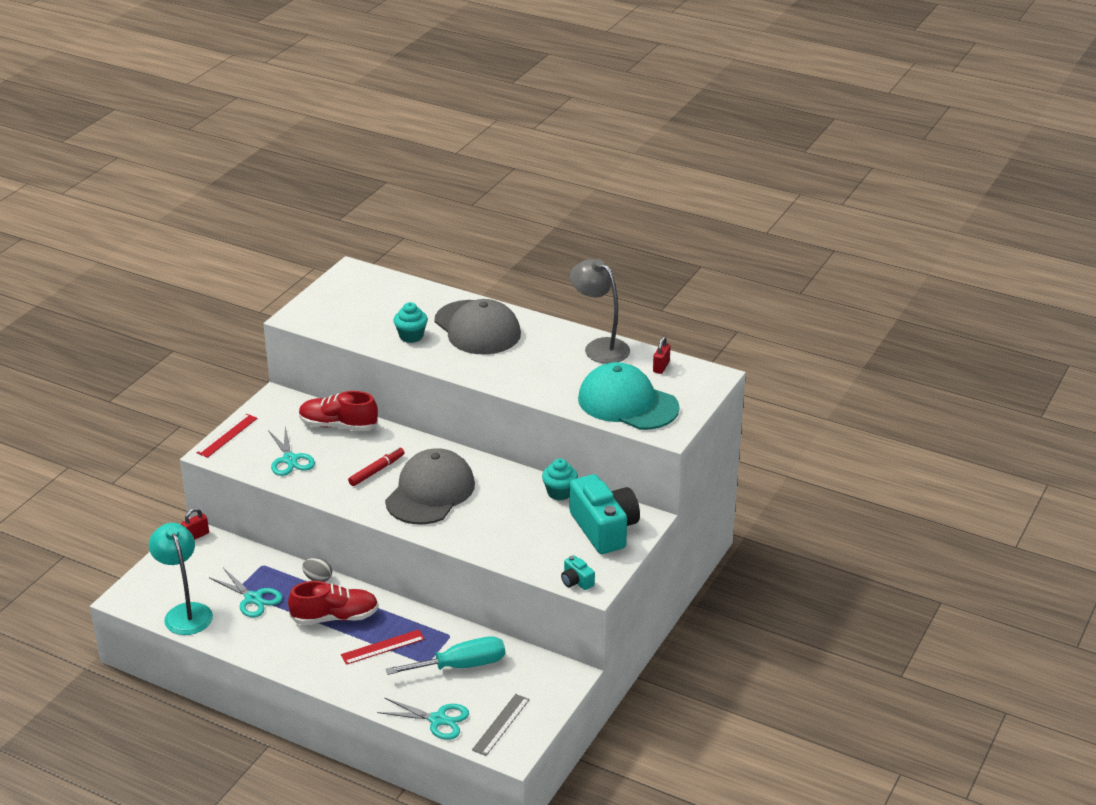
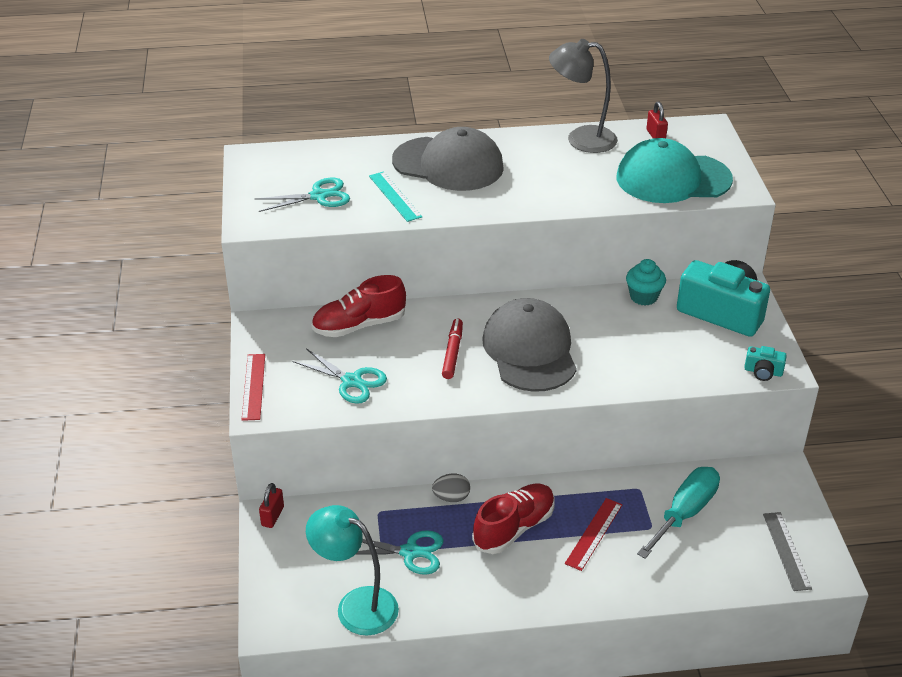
camera: 35 degrees left, 5 degrees up
(411, 336) = (395, 196): turquoise cupcake -> turquoise ruler
(438, 720) = (729, 578): turquoise scissors -> turquoise scissors (319, 196)

